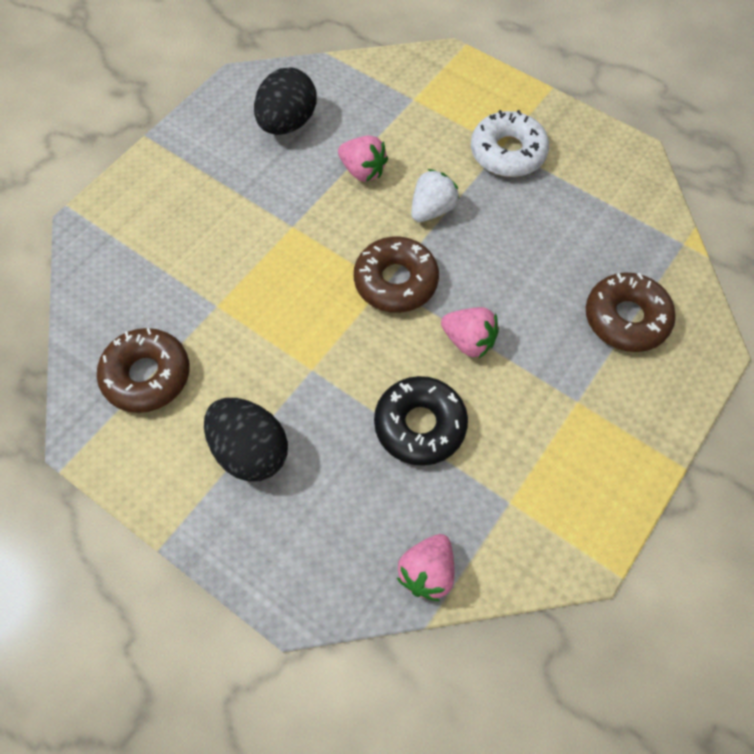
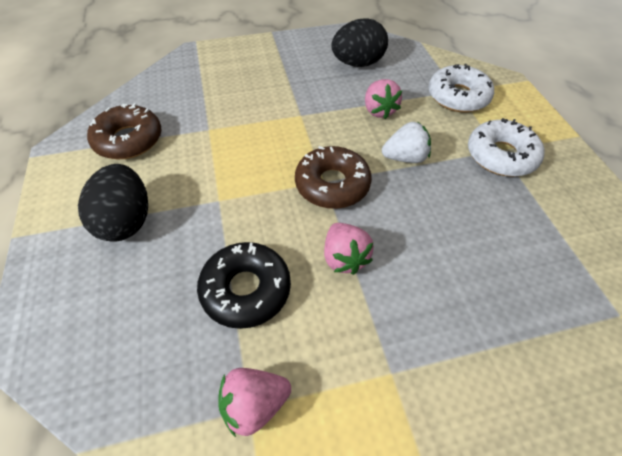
camera: 40 degrees right, 10 degrees down
(420, 106) = (458, 97): none -> white donut
(427, 572) = (127, 407): pink strawberry -> pink strawberry (254, 404)
(626, 318) = (503, 338): brown donut -> none

